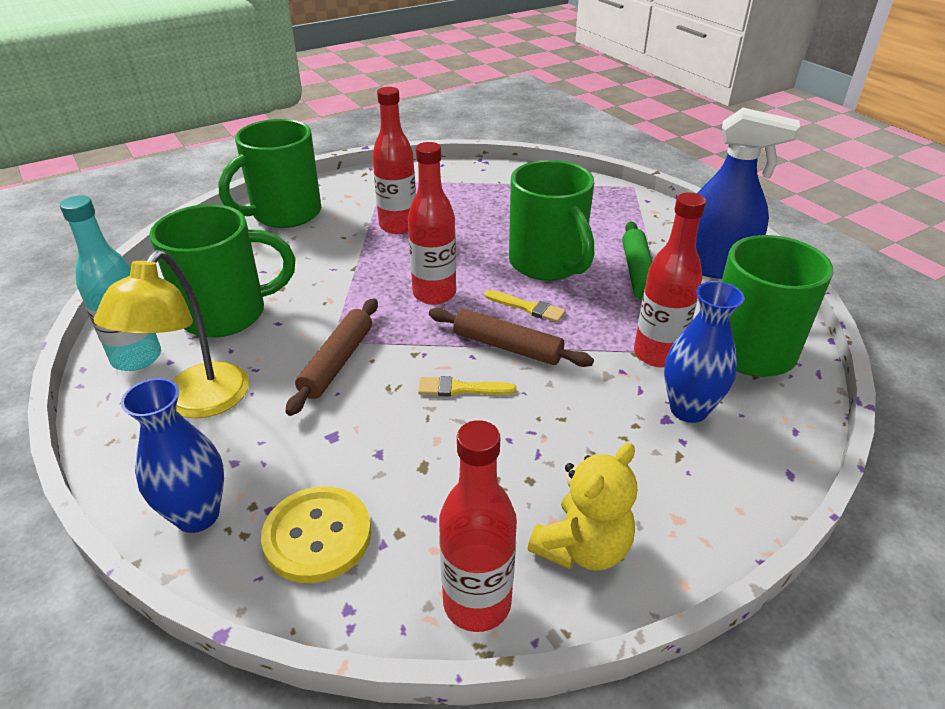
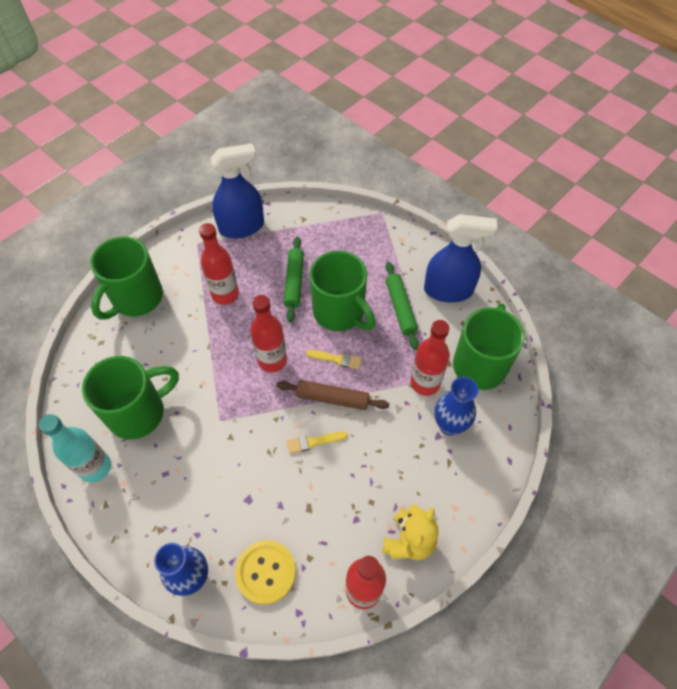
camera: 15 degrees left, 20 degrees up
(197, 403) = (153, 495): yellow lamp -> none
(337, 362) = (229, 438): brown rolling pin -> none
(445, 175) = (242, 227): none -> blue spray bottle
(494, 228) = (294, 282): none -> green rolling pin

